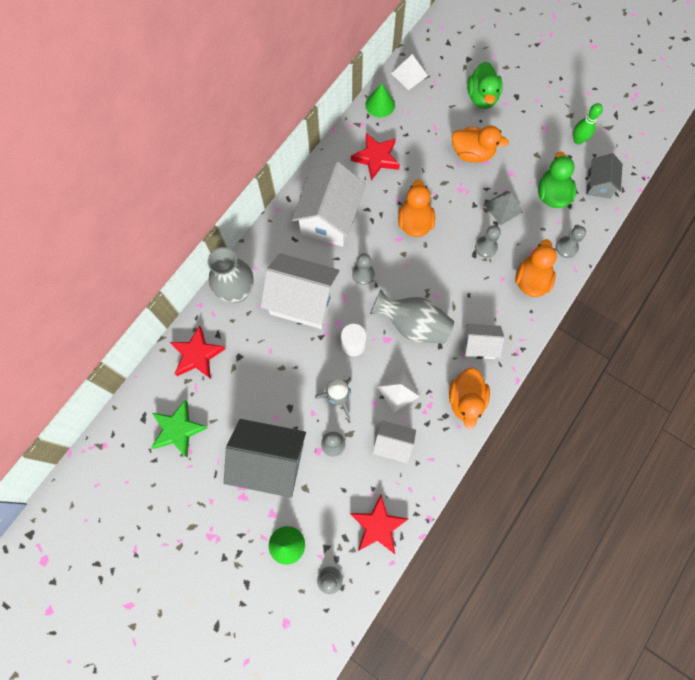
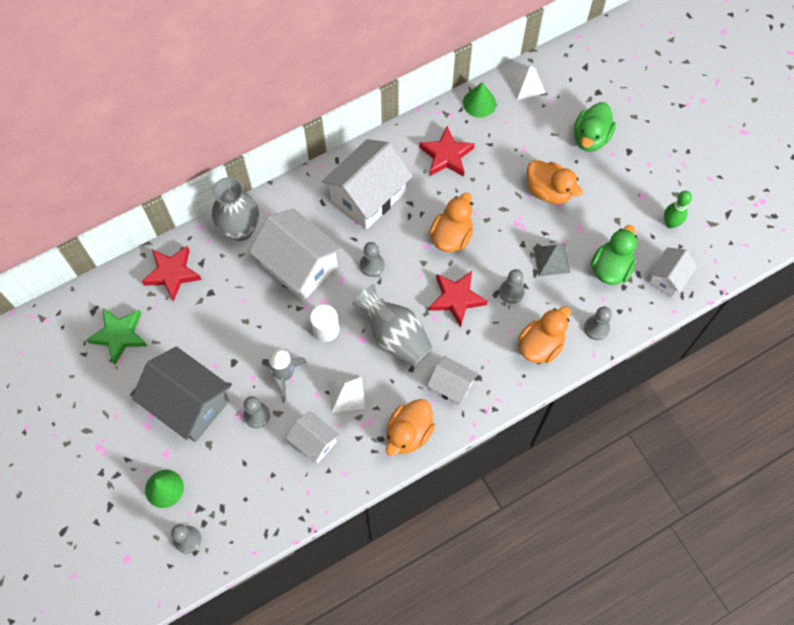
camera: 25 degrees right, 5 degrees down
(378, 526) = (259, 511): red star -> red star (456, 299)
(599, 184) = (668, 278): grey house -> white house

